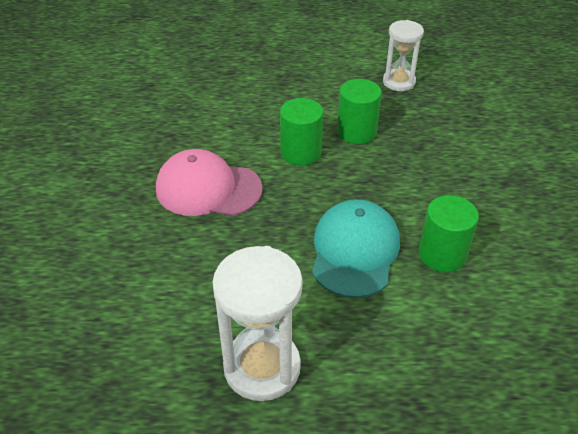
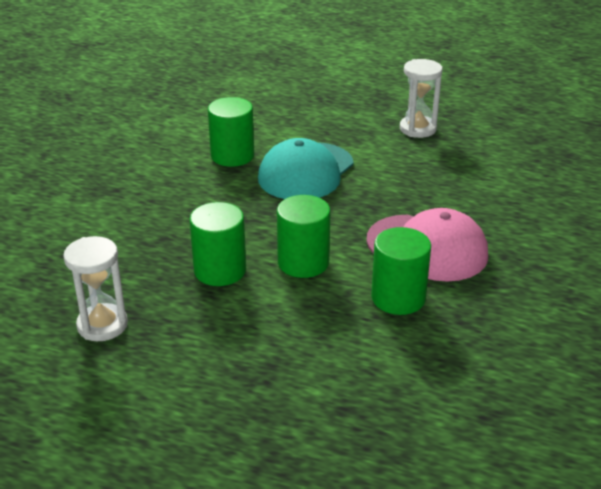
camera: 160 degrees left, 10 degrees down
(219, 141) = (398, 298): none -> green cylinder
(262, 367) = (418, 129): white hourglass -> white hourglass, size x0.64

